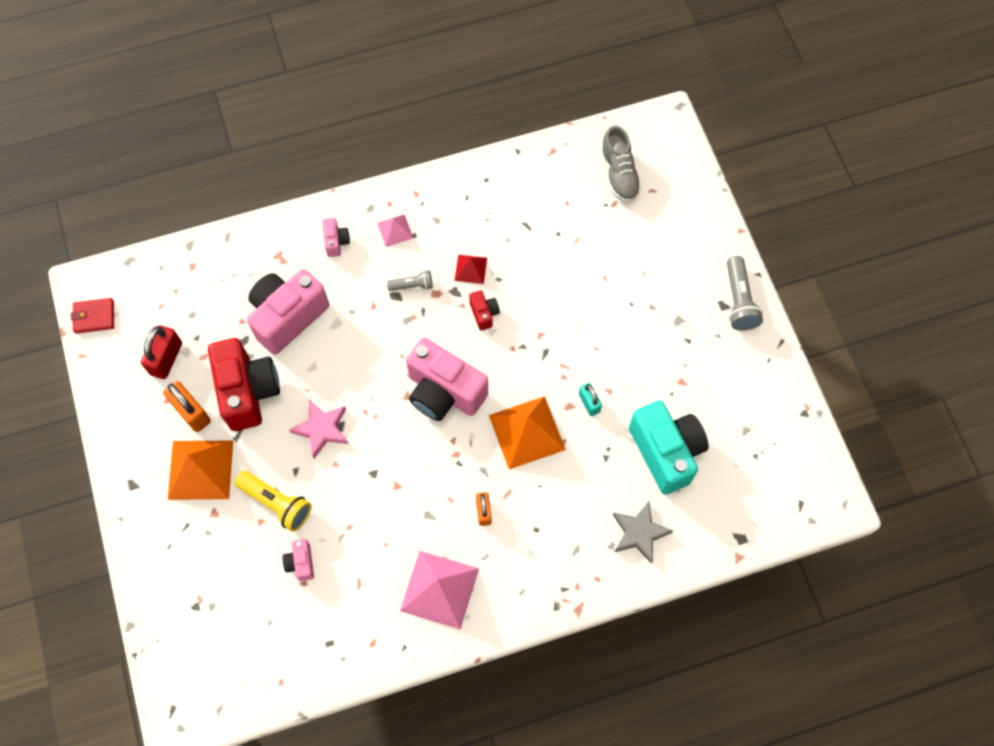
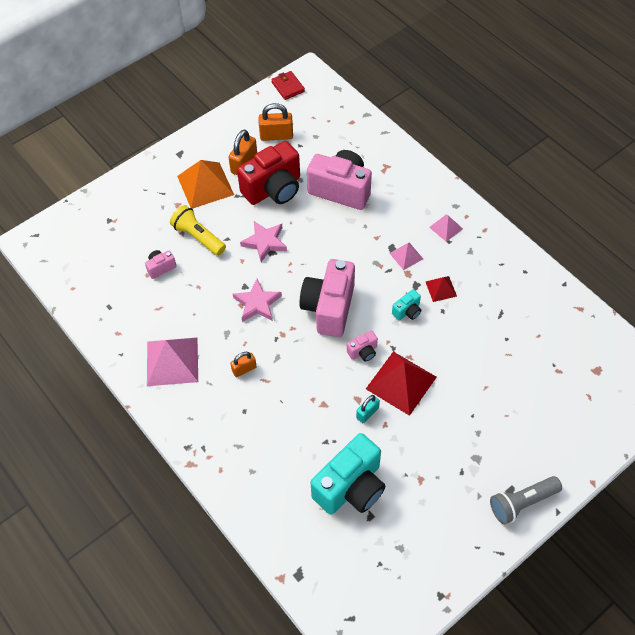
camera: 70 degrees right, 10 degrees down
(166, 358) = (276, 135): red padlock -> orange padlock
(276, 503) = (198, 237): yellow flashlight -> yellow flashlight turned 120 degrees clockwise
(336, 242) = (416, 195): pink camera -> pink camera (363, 352)
(403, 467) = (257, 303): none -> pink star
(412, 285) = (406, 256): grey flashlight -> pink pyramid
(484, 314) = (407, 311): red camera -> turquoise camera
(527, 432) = (321, 376): orange pyramid -> none
(567, 355) = (401, 383): none -> red pyramid
(619, 174) = (589, 365): grey shoe -> none
(639, 533) = (271, 489): grey star -> none

